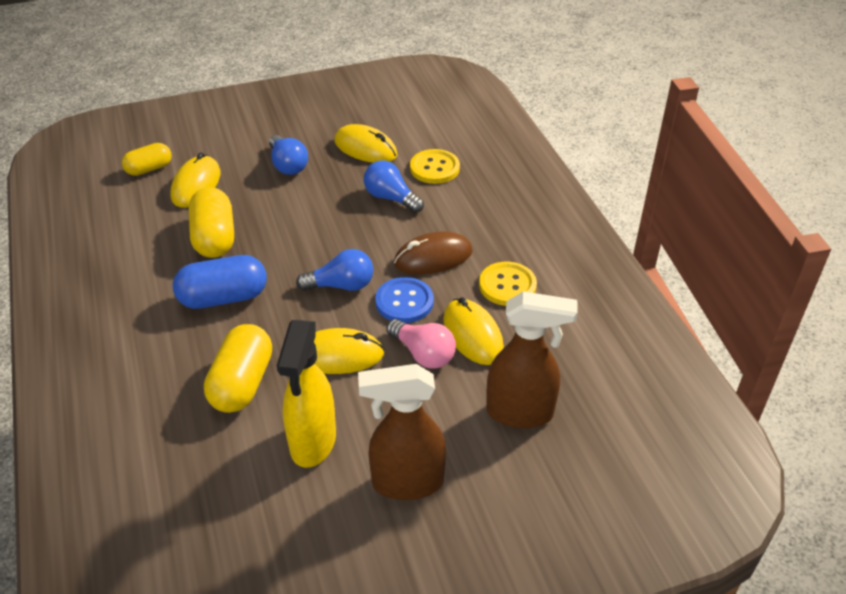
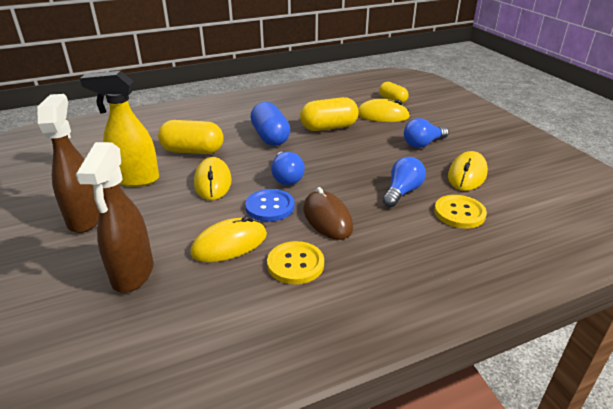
camera: 85 degrees right, 10 degrees down
(423, 354) = (209, 219): pink light bulb -> none

